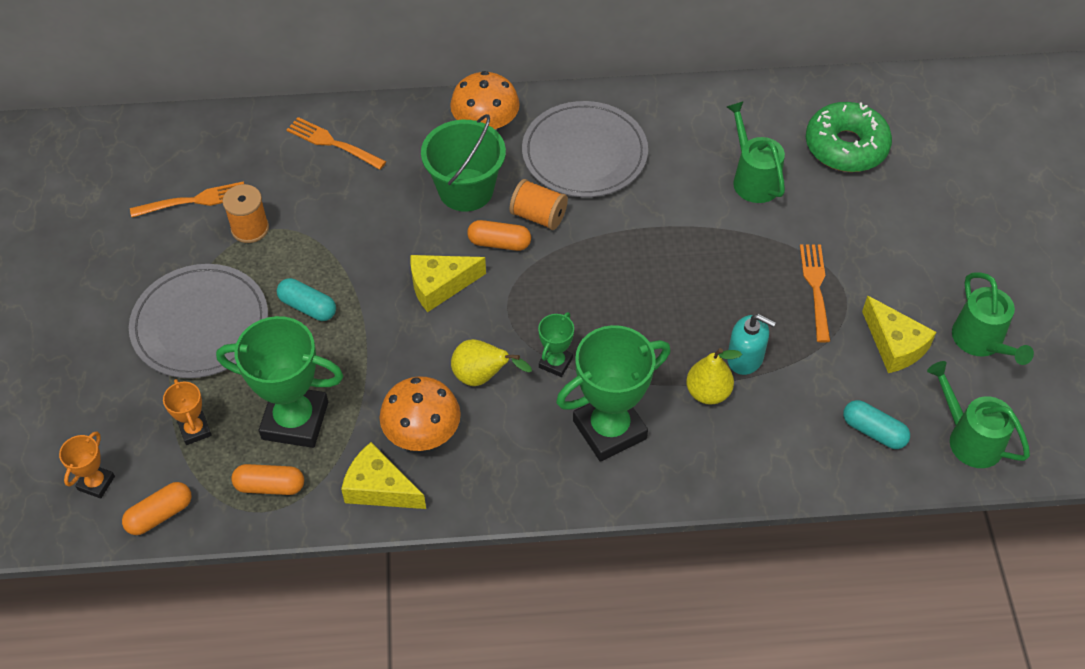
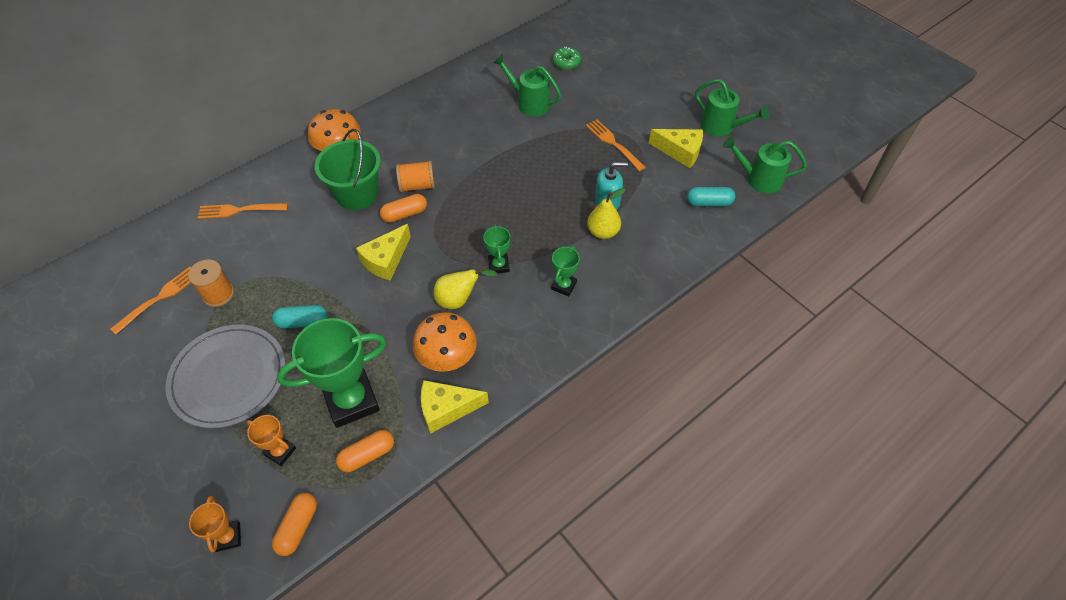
camera: 35 degrees left, 0 degrees up
(584, 153) = (417, 136): grey plate -> none
(609, 429) = (564, 286): green trophy -> green trophy, size x0.48
(846, 146) = (566, 62): green donut -> green donut, size x0.51

